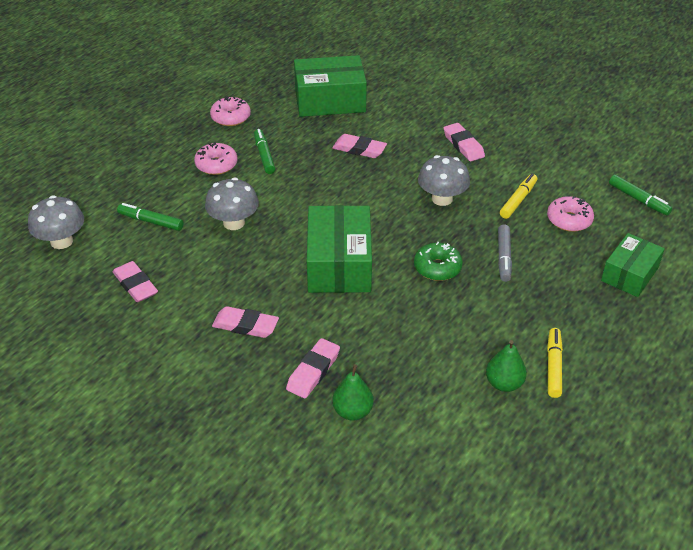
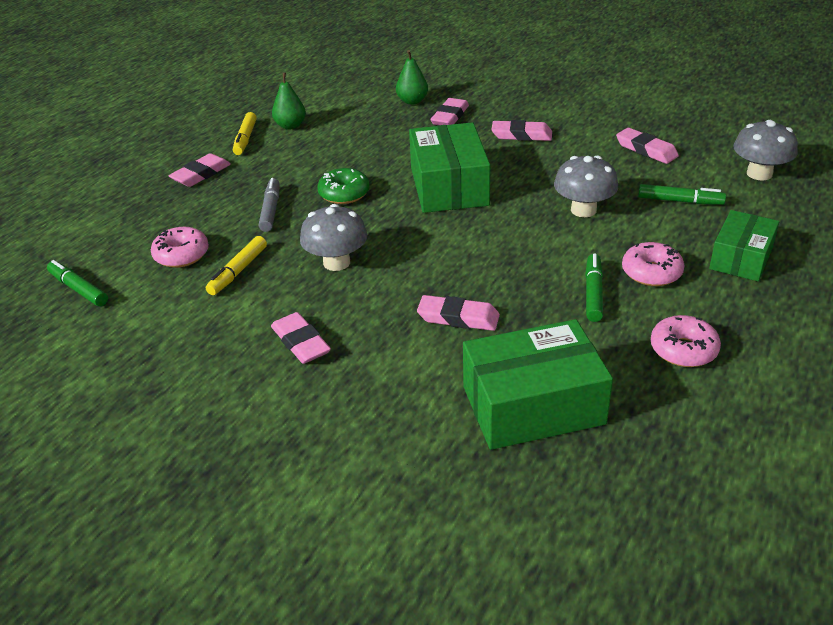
camera: 175 degrees right, 5 degrees down
(264, 155) = (593, 293): green marker -> green marker turned 150 degrees counterclockwise
(586, 314) = (201, 174): none -> pink eraser
(629, 274) = (139, 209): green box -> green box (741, 258)

